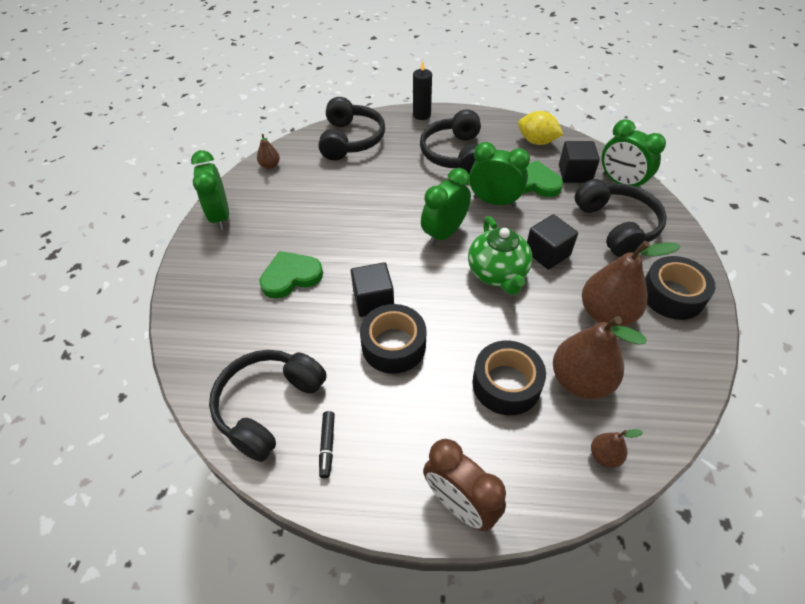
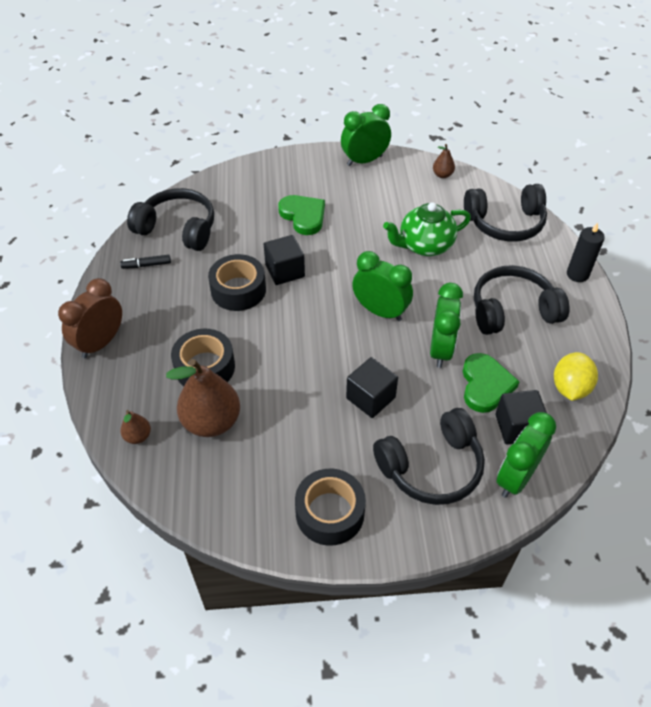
camera: 80 degrees right, 0 degrees up
(497, 273) = (333, 356): green teapot -> green teapot (424, 245)
(606, 314) = (294, 447): brown pear -> none

